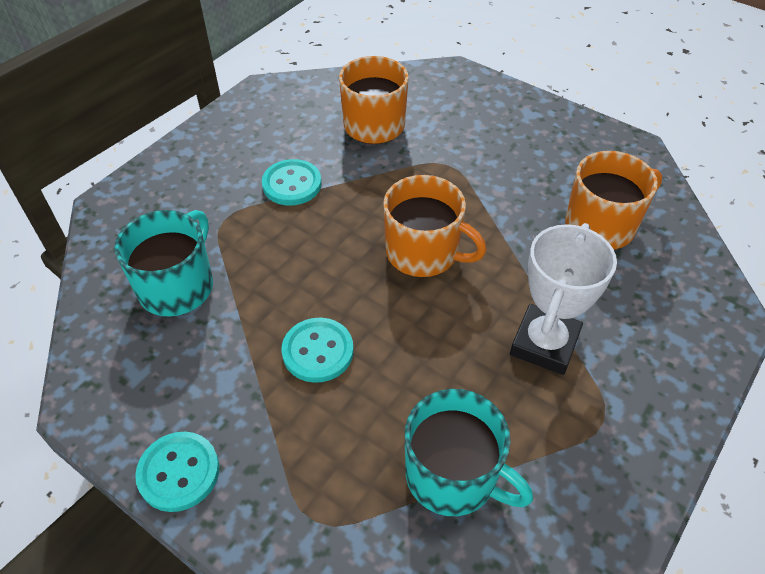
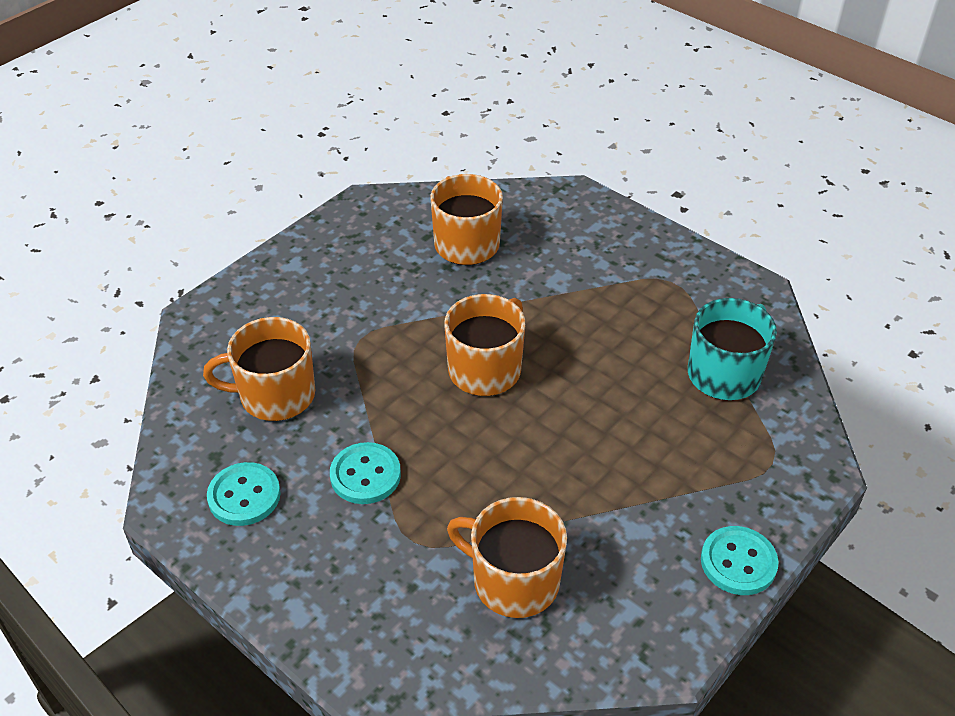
camera: 85 degrees left, 5 degrees down
(177, 286) = (514, 581): turquoise mug -> orange mug
(318, 351) = (604, 456): turquoise button -> turquoise button (244, 496)
(544, 344) = (598, 302): white trophy -> none

